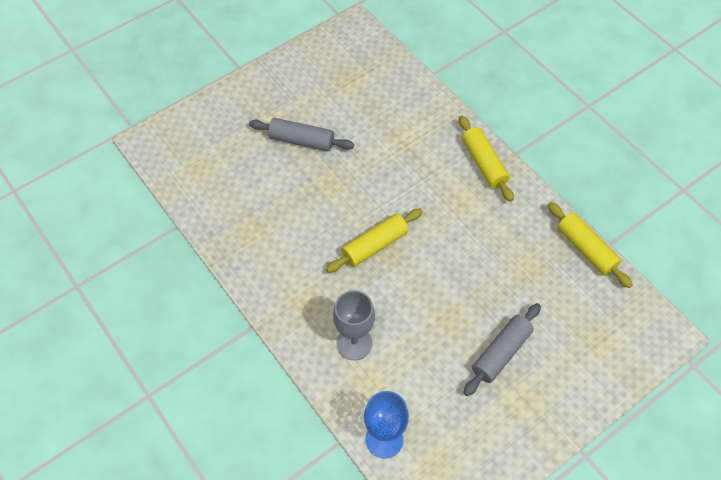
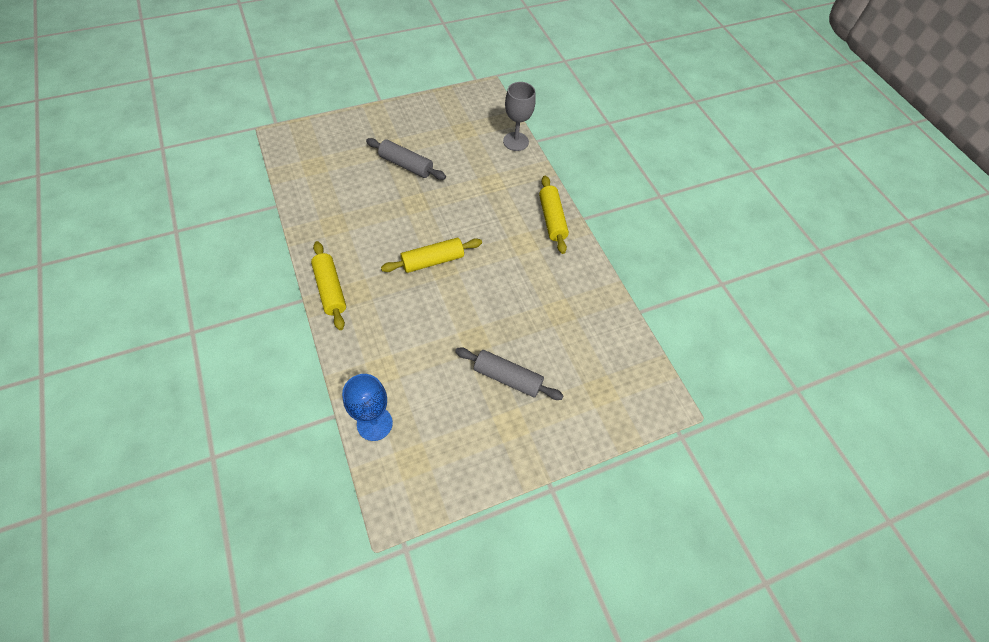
camera: 10 degrees right, 0 degrees up
(354, 343) = (382, 335): grey goblet -> grey goblet (515, 141)
(501, 353) = (507, 378): grey rolling pin -> grey rolling pin turned 60 degrees clockwise
(586, 249) = (616, 310): yellow rolling pin -> yellow rolling pin (330, 289)

